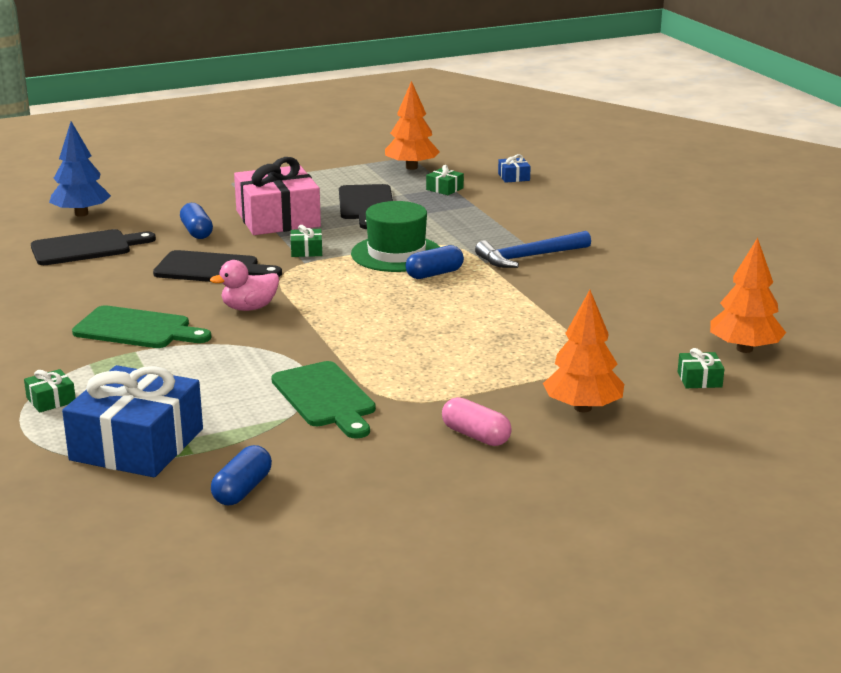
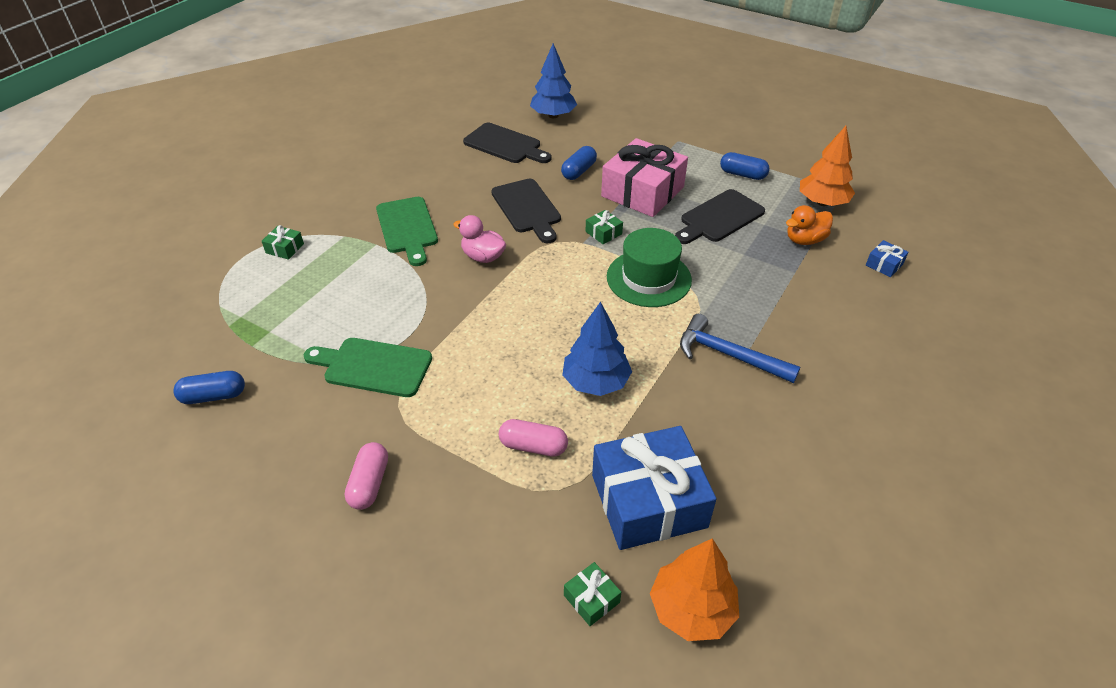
camera: 55 degrees right, 20 degrees up
(137, 444) = (248, 315): blue gift -> blue gift (648, 501)
(325, 398) = (373, 367): green cutting board -> green cutting board turned 75 degrees clockwise
(434, 274) = (634, 317): blue capsule -> blue capsule (742, 174)
(444, 189) = (804, 240): green gift -> orange duck
(487, 311) = (595, 382): none -> blue tree
(525, 356) = (533, 446): none -> pink capsule
(582, 408) = (467, 532): orange tree -> none

